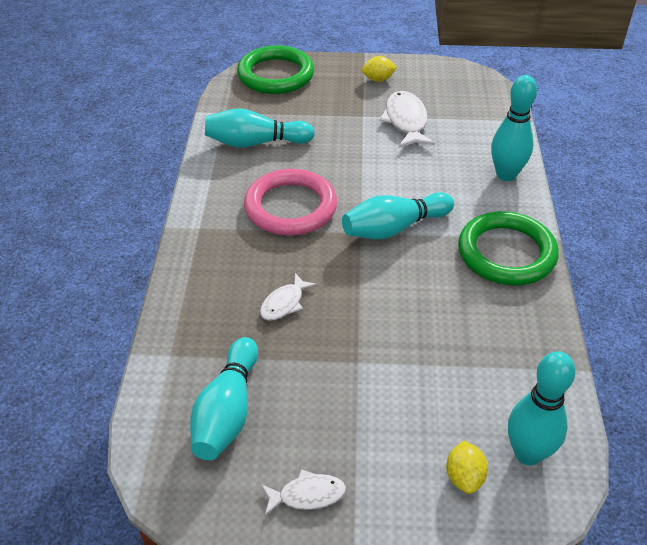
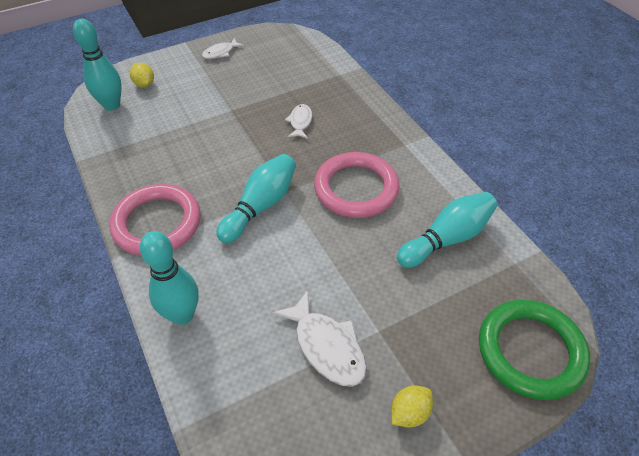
camera: 150 degrees right, 5 degrees up
(227, 411) = (285, 65): turquoise bowling pin -> none
(506, 253) = (157, 223): green ring -> pink ring

